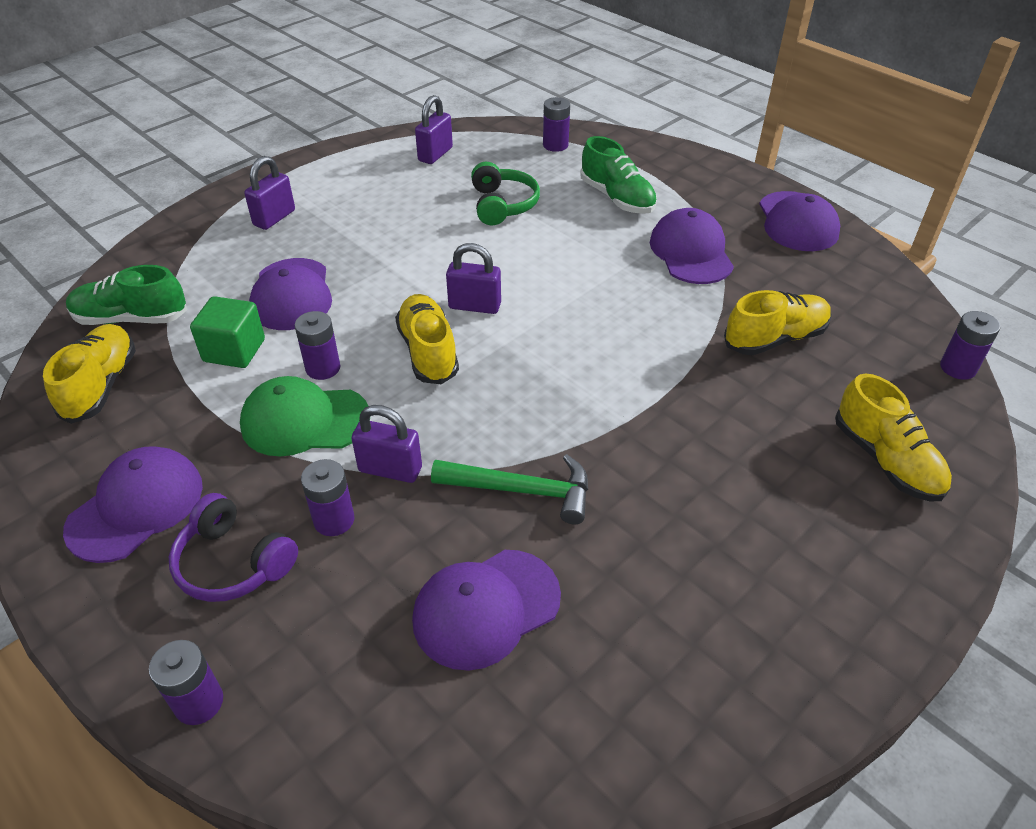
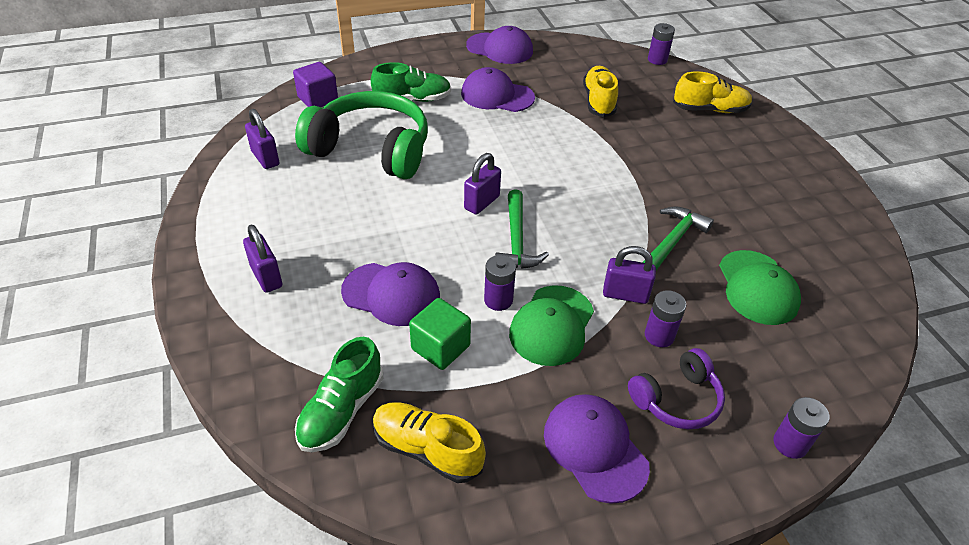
camera: 65 degrees left, 0 degrees up
(390, 469) = (625, 294): purple padlock -> purple padlock turned 60 degrees clockwise
(428, 351) = (516, 240): yellow shoe -> green hammer
(486, 608) = (757, 287): purple cap -> green cap
(503, 205) = (371, 149): green headphones -> green headphones, size x1.88
(555, 145) = (318, 99): purple battery -> purple cube

